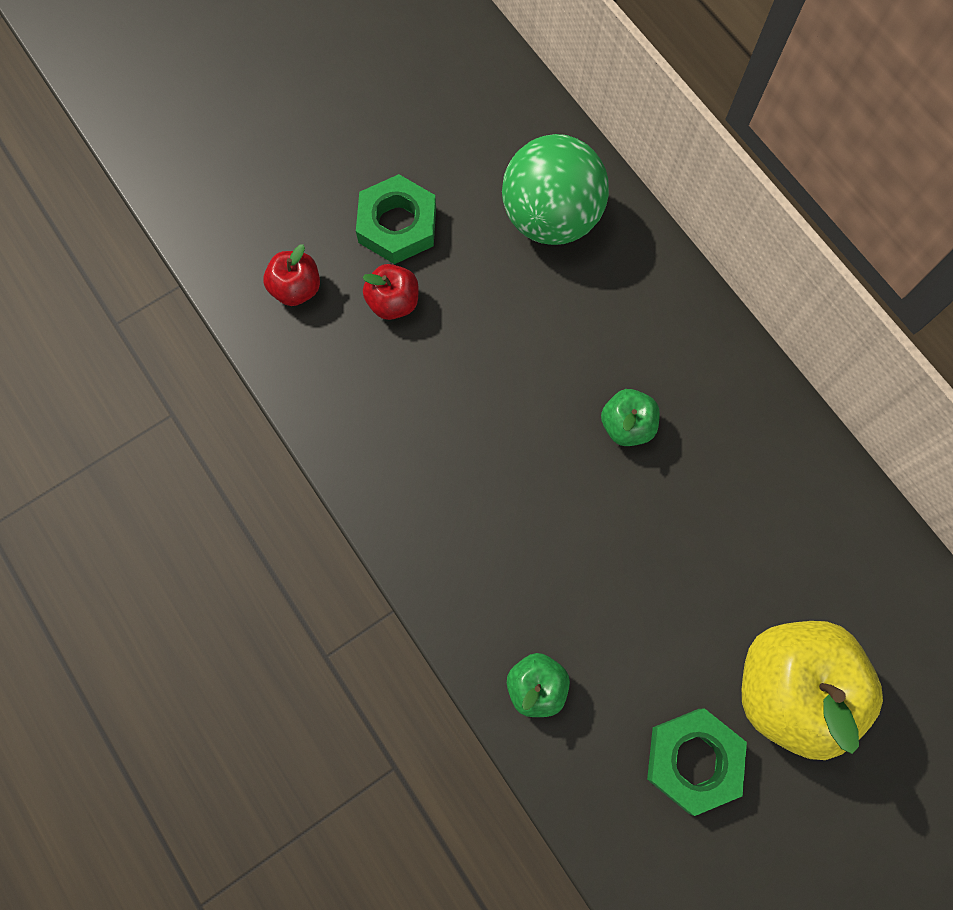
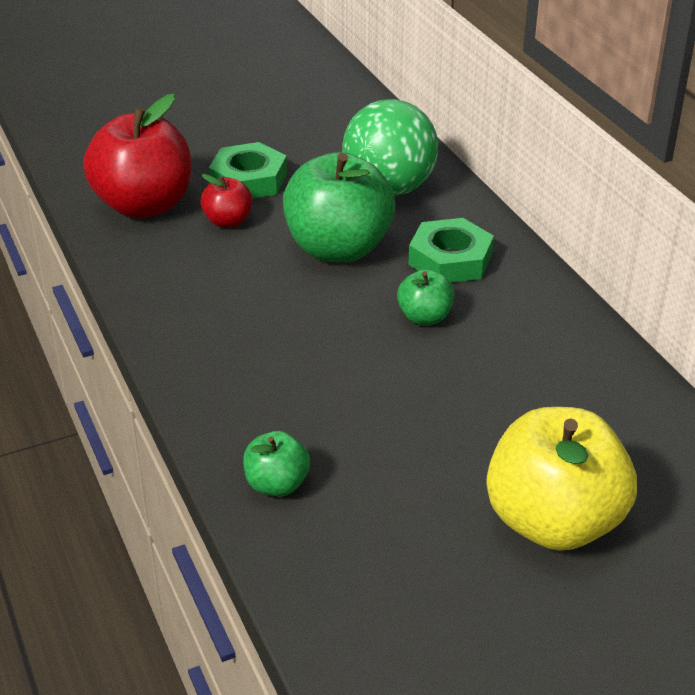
camera: 10 degrees right, 35 degrees down
(296, 288) = (144, 205): red apple -> red apple, size x2.08
(519, 329) = (338, 248): none -> green apple
(693, 760) = (432, 564): green nut -> green nut (450, 259)

